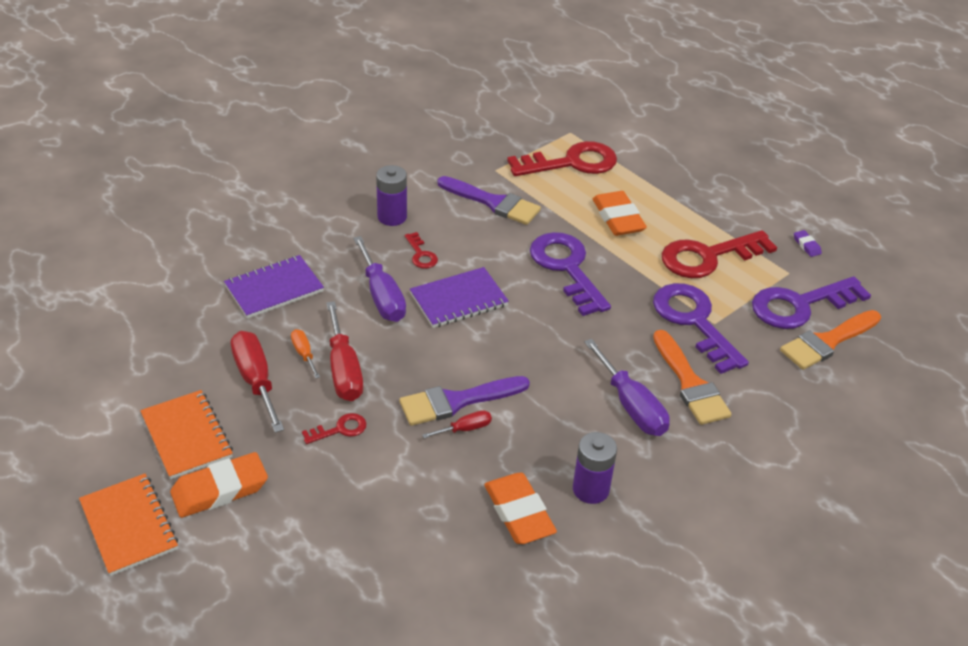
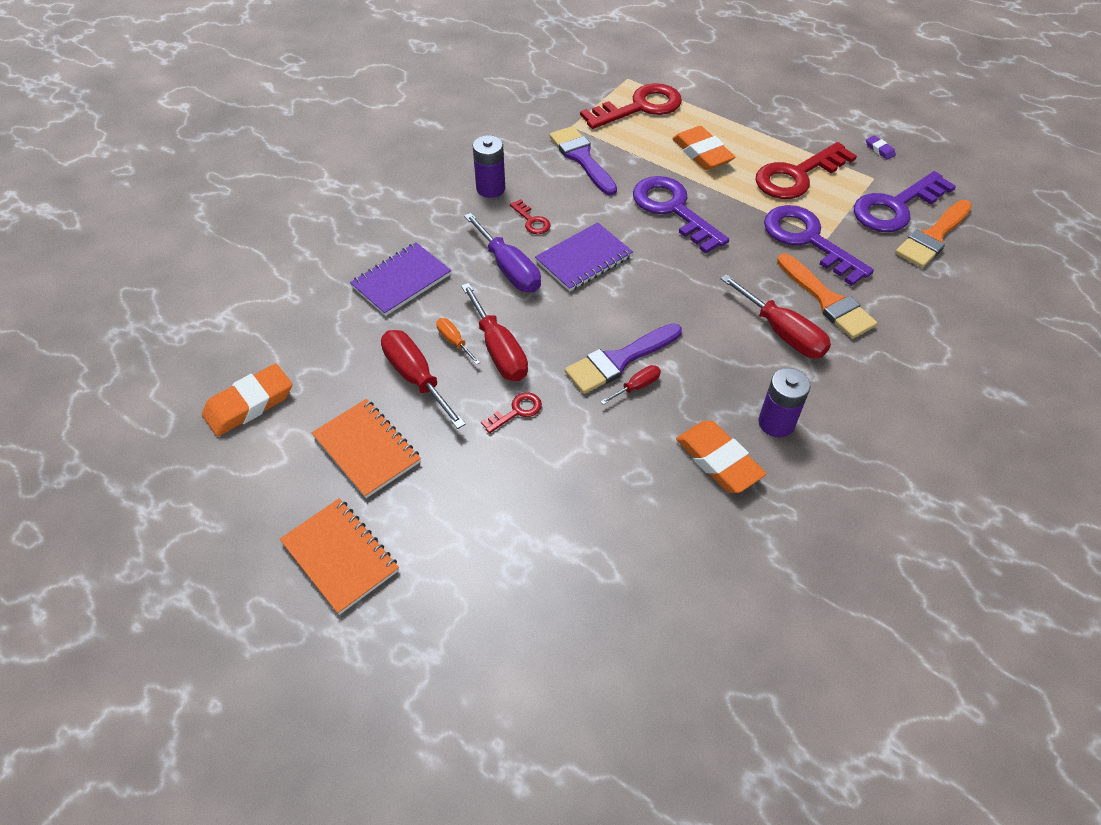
camera: 10 degrees left, 10 degrees up
(220, 490) = (419, 498): orange eraser -> orange eraser (249, 404)
(493, 203) = (581, 158): purple brush -> purple brush turned 135 degrees counterclockwise
(631, 406) = (782, 333): purple screwdriver -> red screwdriver

